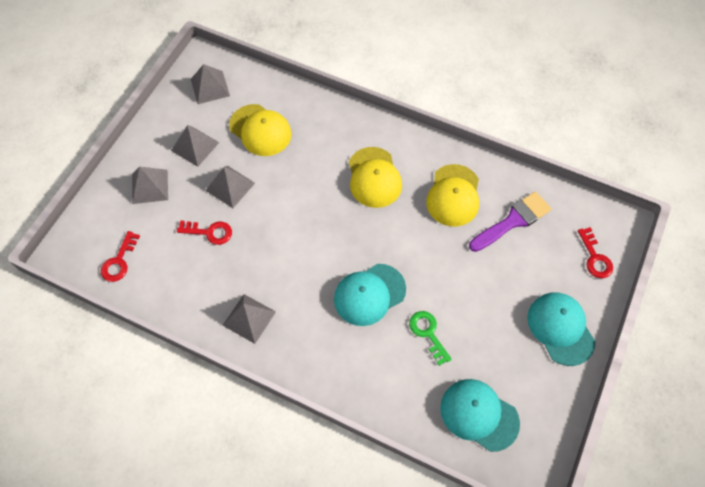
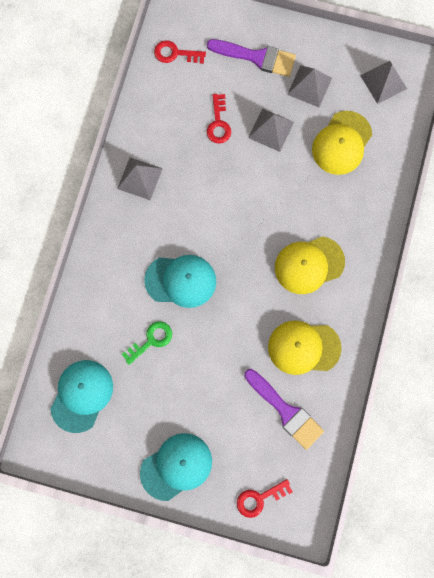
camera: 80 degrees right, 15 degrees up
(150, 186) = (256, 57): grey pyramid -> purple brush
(369, 294) = (181, 281): turquoise cap -> turquoise cap turned 135 degrees clockwise

